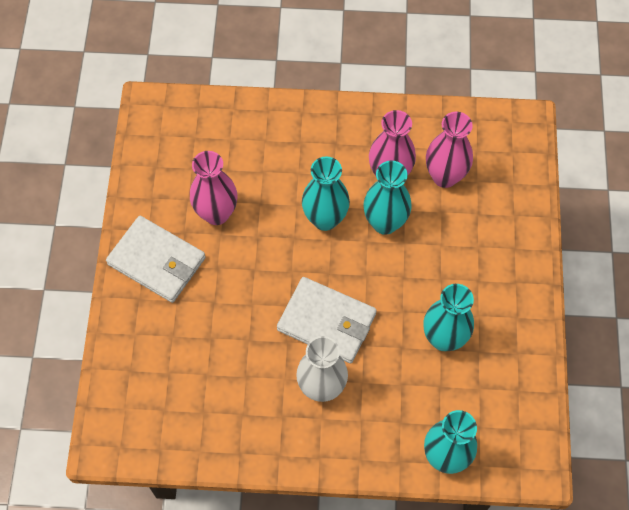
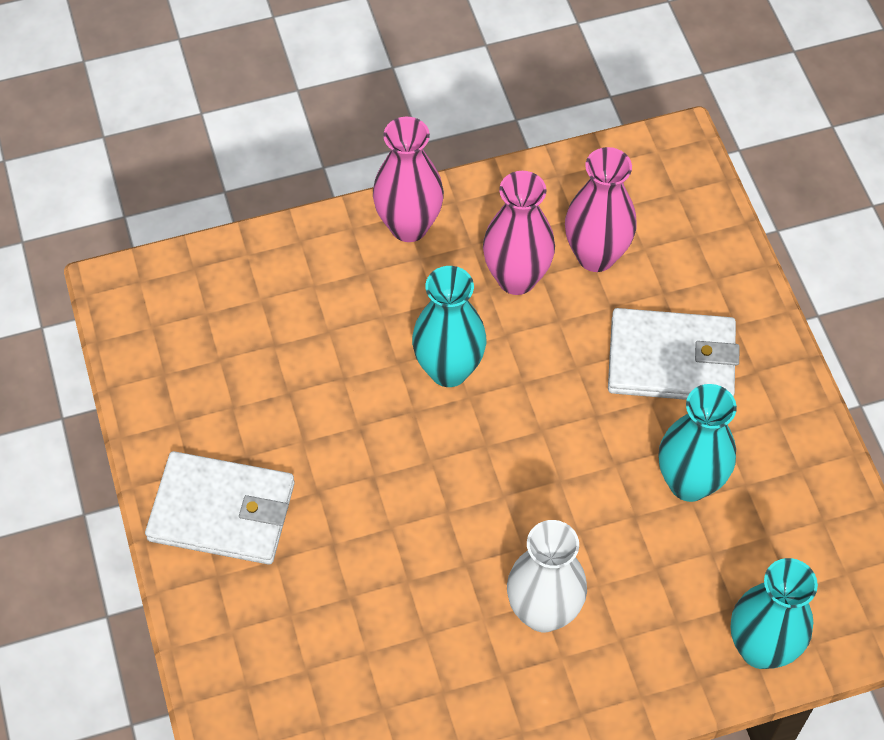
camera: 20 degrees left, 5 degrees down
(216, 213) = (284, 413): pink vase -> pink vase (409, 226)
(327, 322) = (512, 515): white wallet -> white wallet (671, 360)
(385, 223) = (537, 347): turquoise vase -> none

